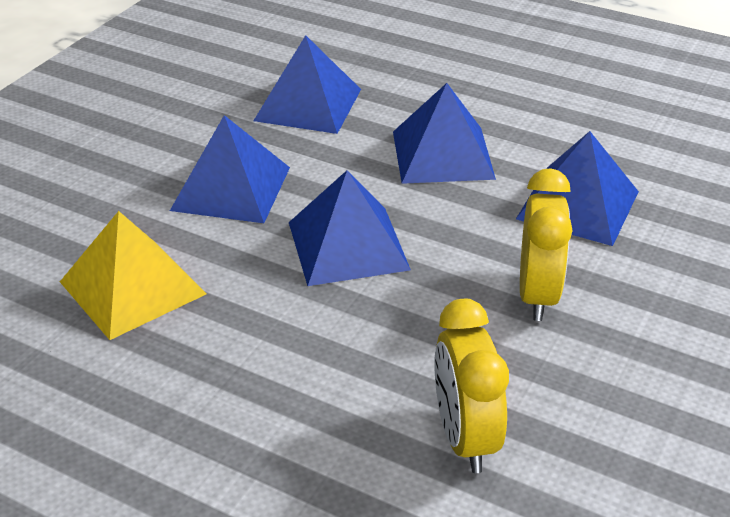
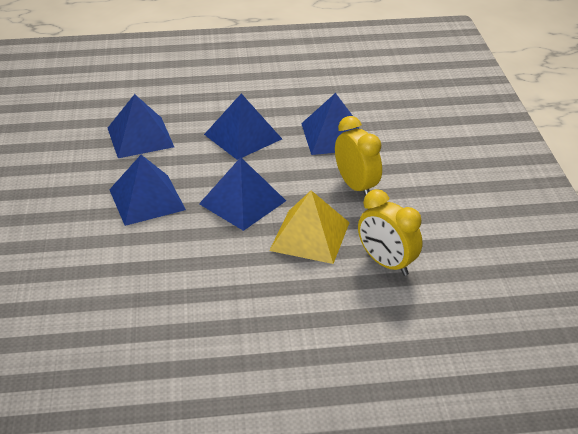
camera: 35 degrees left, 0 degrees up
(132, 287) = (150, 273): yellow pyramid -> yellow pyramid (310, 236)

